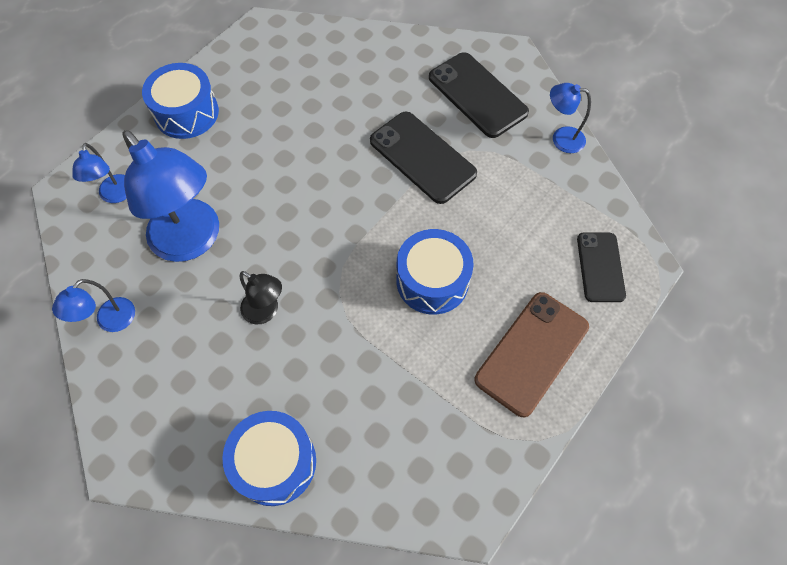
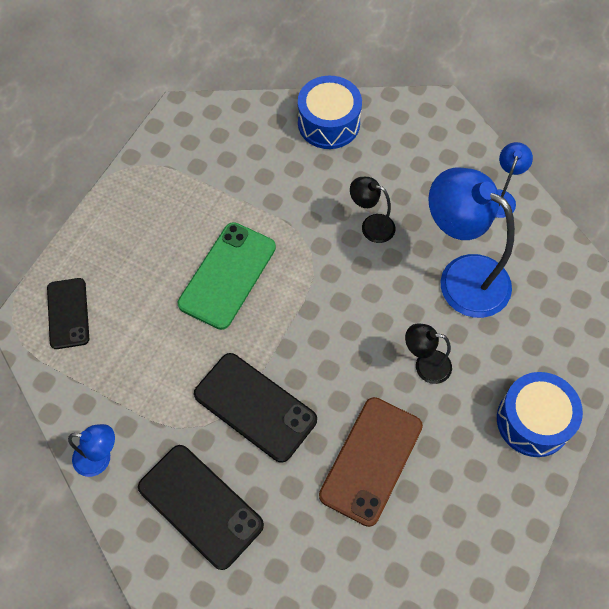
camera: 170 degrees right, 0 degrees up
(116, 195) = (558, 310): blue lamp -> none
(261, 167) = (425, 365): none -> black lamp
(432, 281) = (227, 275): blue drum -> green phone
(532, 353) = (134, 228): brown phone -> brown phone (371, 460)

